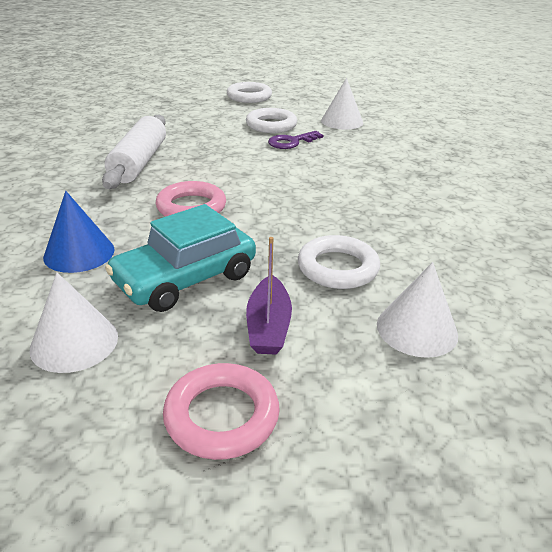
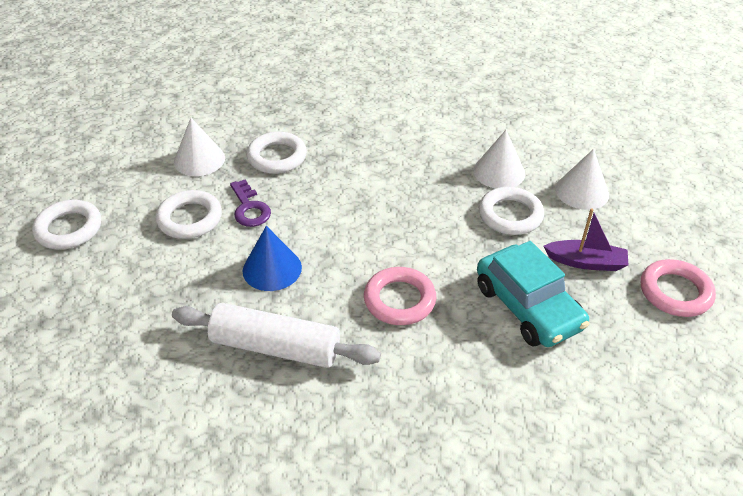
camera: 80 degrees left, 10 degrees up
(74, 342) = (617, 375): white cone -> white cone (499, 172)
(79, 253) = (486, 386): blue cone -> blue cone (272, 269)
(363, 146) = (277, 157): none -> white ring

